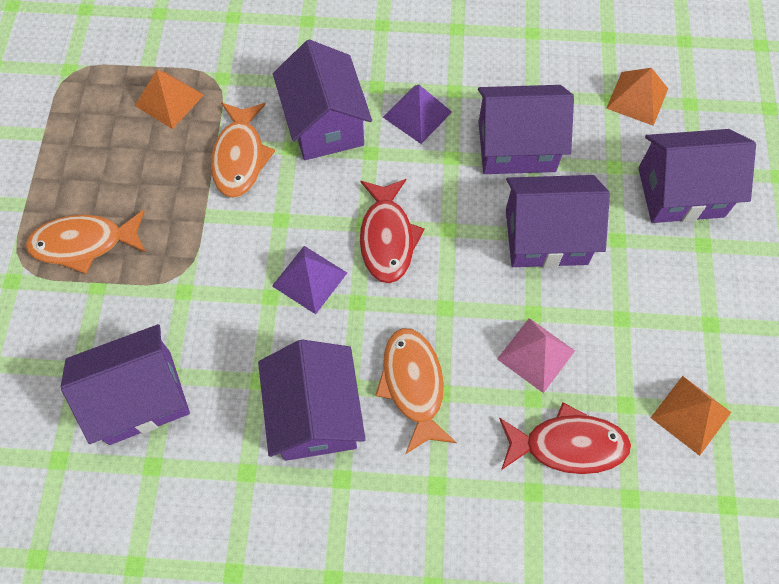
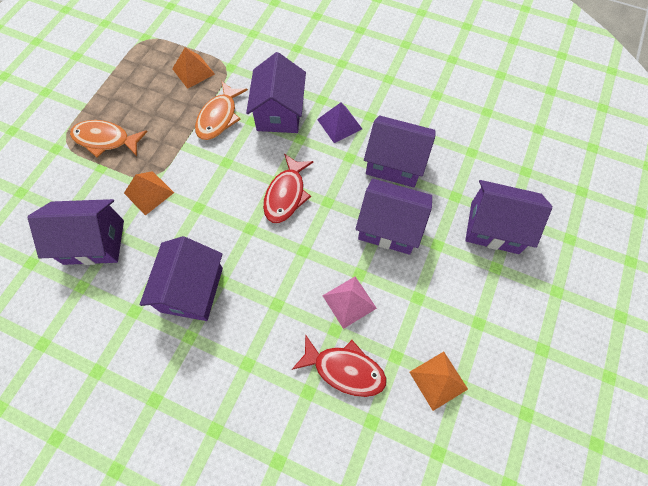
camera: 20 degrees right, 0 degrees up
(309, 279) = (227, 204): purple pyramid -> none
(413, 385) = (261, 293): orange fish -> none
(637, 98) = (490, 157): orange pyramid -> orange pyramid (149, 193)

